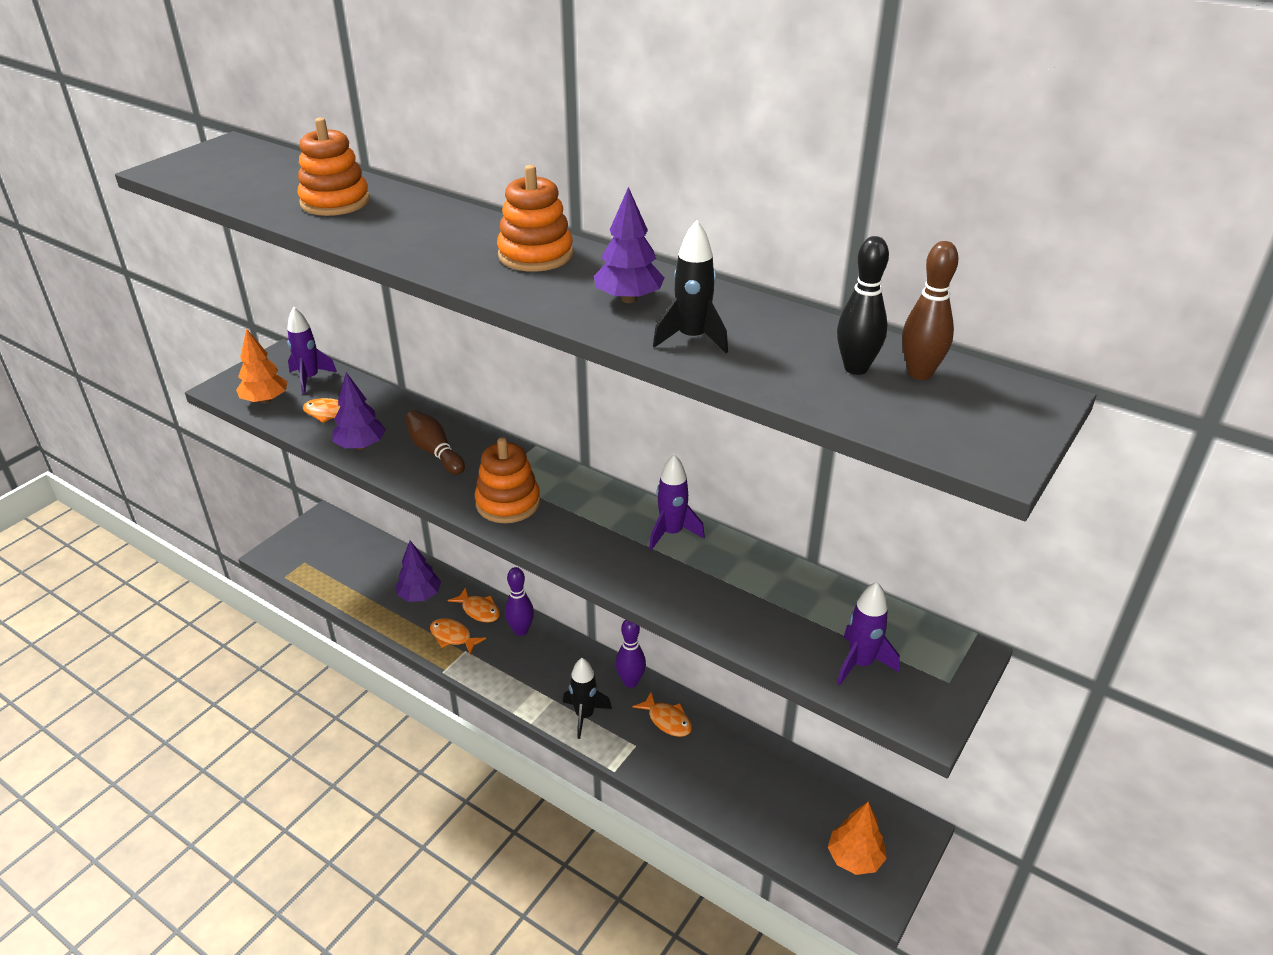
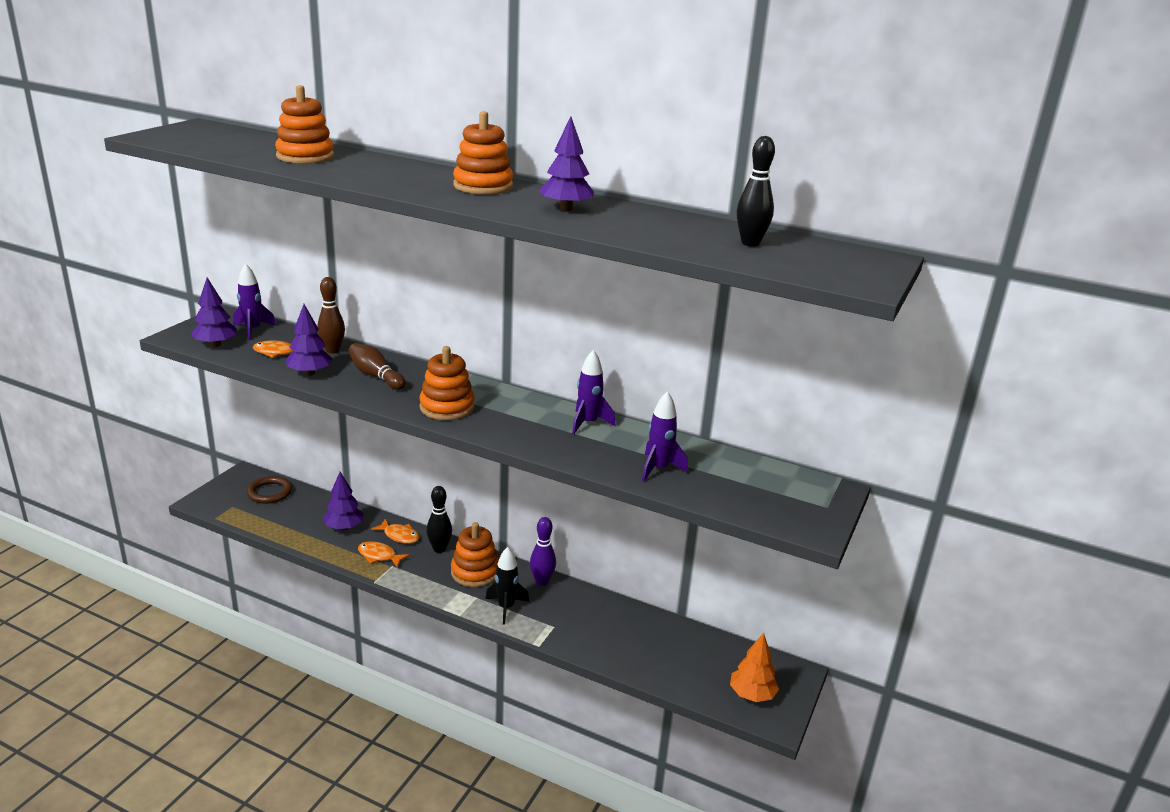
camera: 10 degrees left, 10 degrees down
(265, 400) = (216, 344): orange tree -> purple tree
(346, 545) = (270, 492): none -> brown ring
(521, 630) = (439, 549): purple bowling pin -> black bowling pin
(556, 664) = (475, 572): none -> orange stacking toy
(667, 720) = (578, 607): orange fish -> none
(692, 338) = (623, 228): black rocket -> none
(860, 663) = (757, 498): purple rocket -> purple rocket (658, 469)
(919, 373) = (797, 246): brown bowling pin -> brown bowling pin (332, 350)

